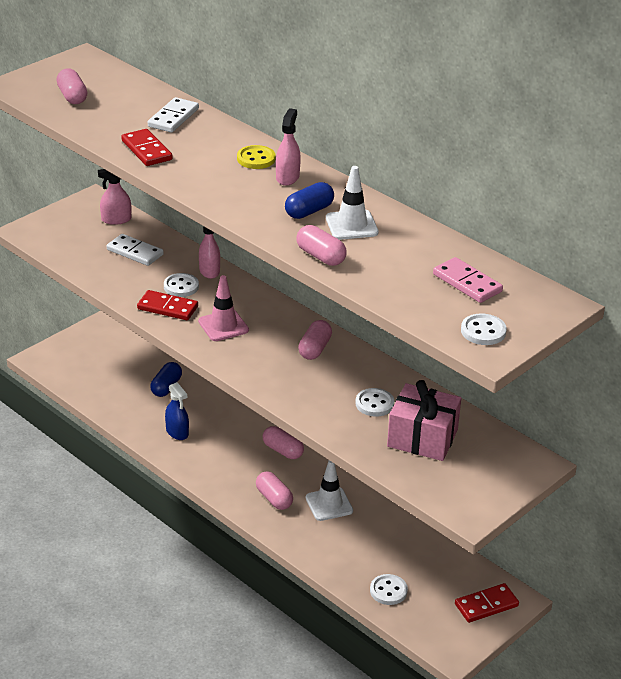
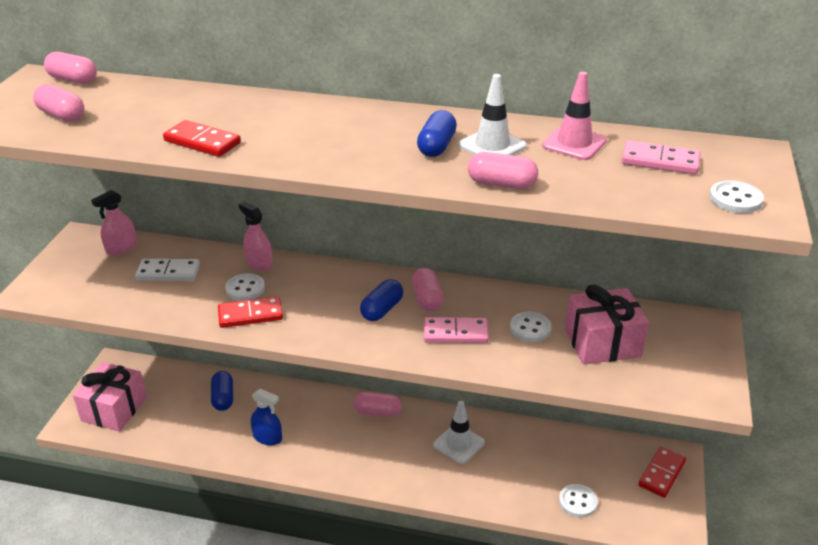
camera: 30 degrees left, 0 degrees up
(77, 361) = (114, 409): none -> pink gift
(173, 118) = (198, 104): white domino -> none
(223, 326) = (322, 311): pink traffic cone -> pink traffic cone (574, 143)
(256, 159) = (326, 116): yellow button -> none
(270, 343) = (382, 310): none -> blue capsule
(274, 498) = (408, 461): pink capsule -> pink capsule (73, 80)
(287, 177) = (377, 123): pink spray bottle -> none
(310, 383) = (455, 333): none -> pink domino

